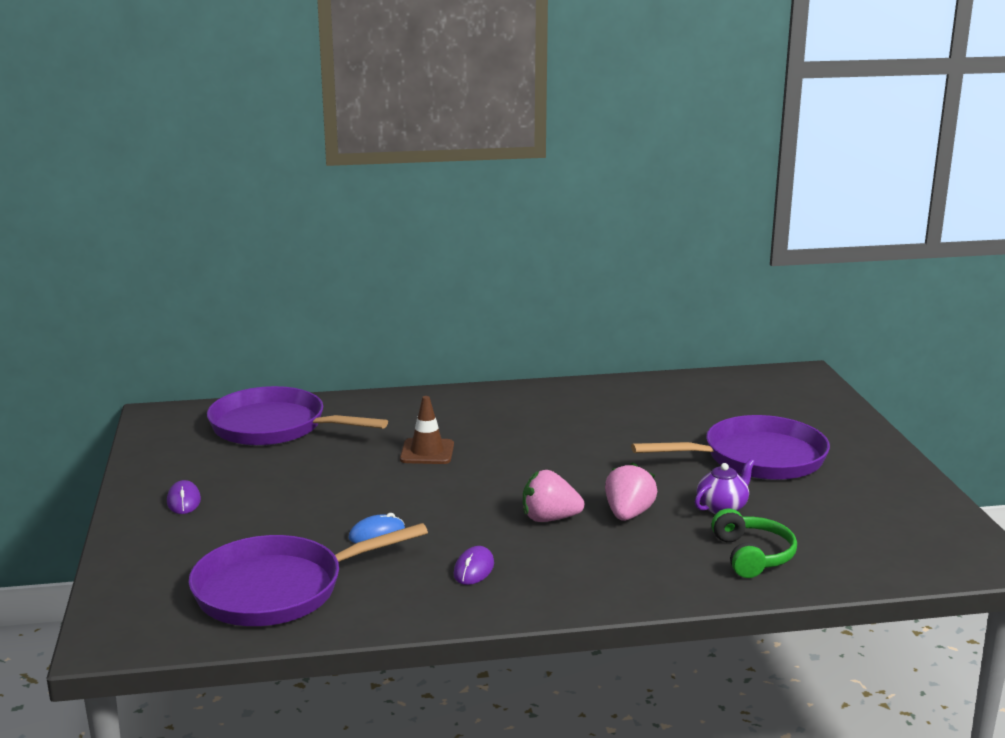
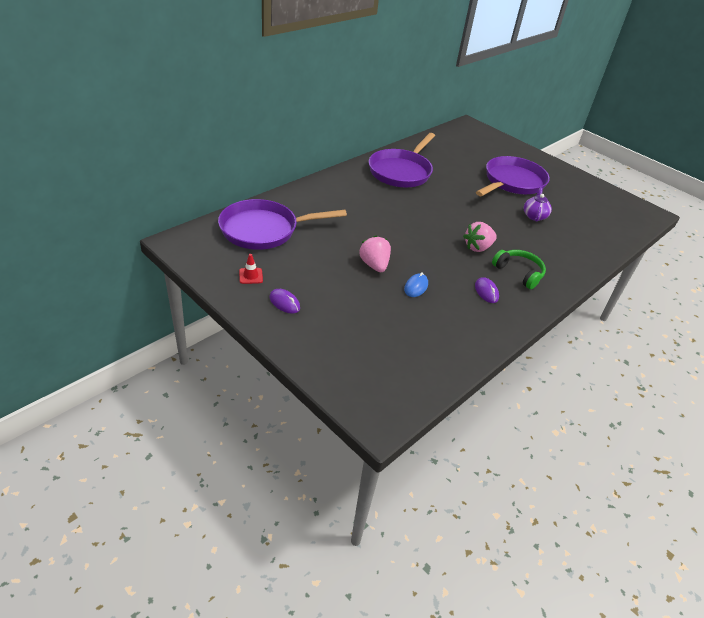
camera: 40 degrees left, 20 degrees up
(187, 466) = (250, 276): none -> red traffic cone
(278, 589) = (417, 343): purple pan -> purple pan (401, 171)
(427, 452) = (369, 223): brown traffic cone -> none
(628, 514) = (505, 233): pink strawberry -> pink strawberry (374, 265)
(752, 555) = (577, 240): green headphones -> green headphones (519, 273)

